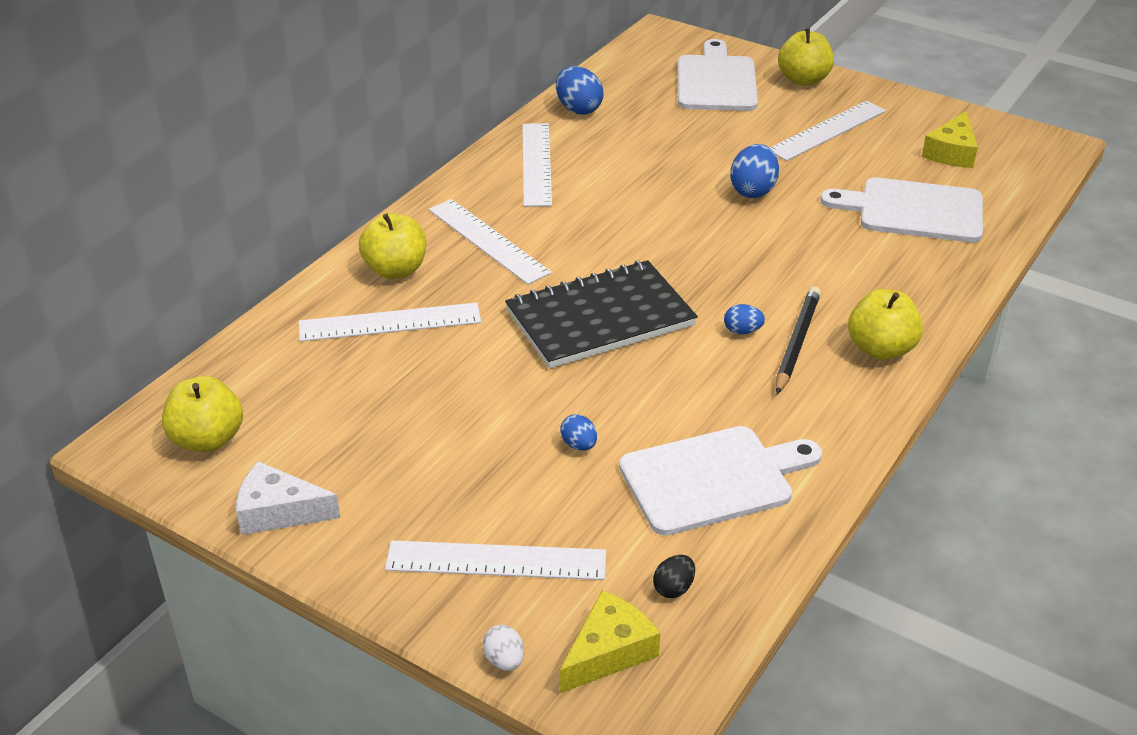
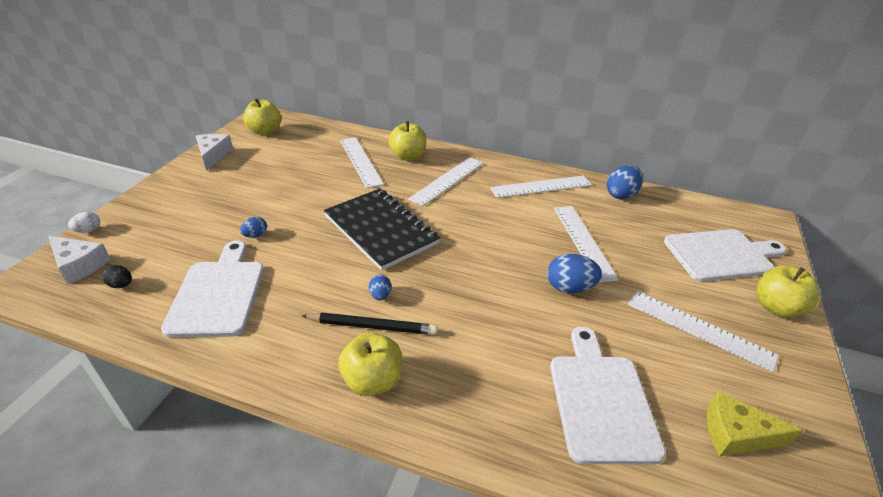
camera: 75 degrees right, 0 degrees up
(496, 561) = (163, 219): white ruler -> white ruler (583, 241)
(609, 652) = (79, 265): yellow cheese -> white cheese
(713, 479) = (218, 293): white cutting board -> white cutting board turned 150 degrees counterclockwise

